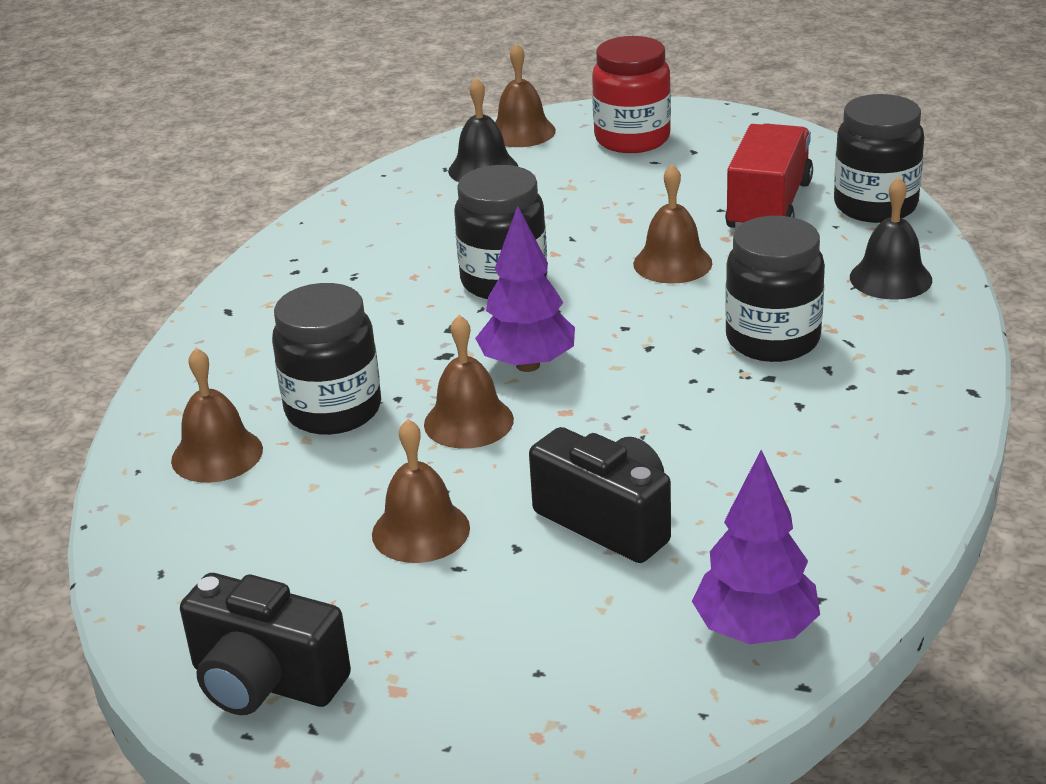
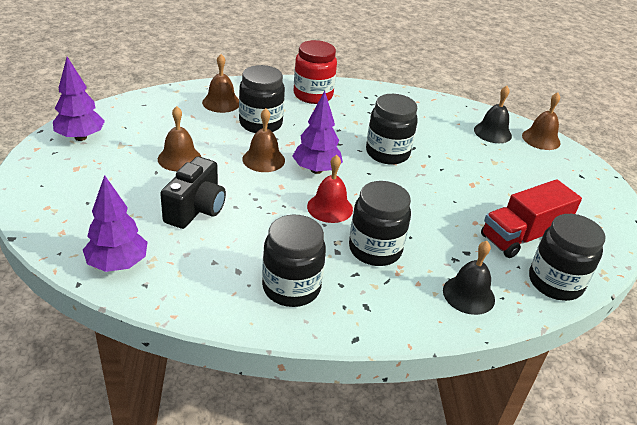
camera: 65 degrees right, 5 degrees up
(265, 682) = (80, 137): black camera -> purple tree
(632, 139) = (563, 177): red jar -> red jar (313, 95)
(648, 367) = (330, 208): none -> red bell
(672, 263) = (436, 205): brown bell -> none
(769, 206) = (522, 236): red truck -> red truck turned 150 degrees clockwise
(852, 435) = (291, 288): none -> black jar

